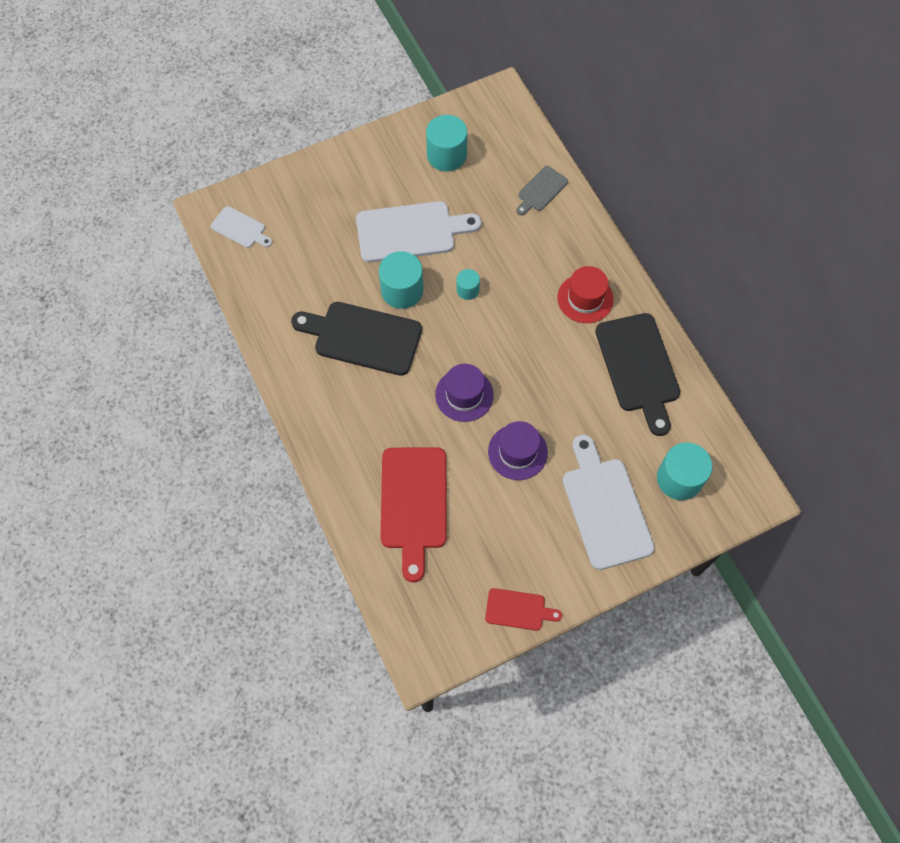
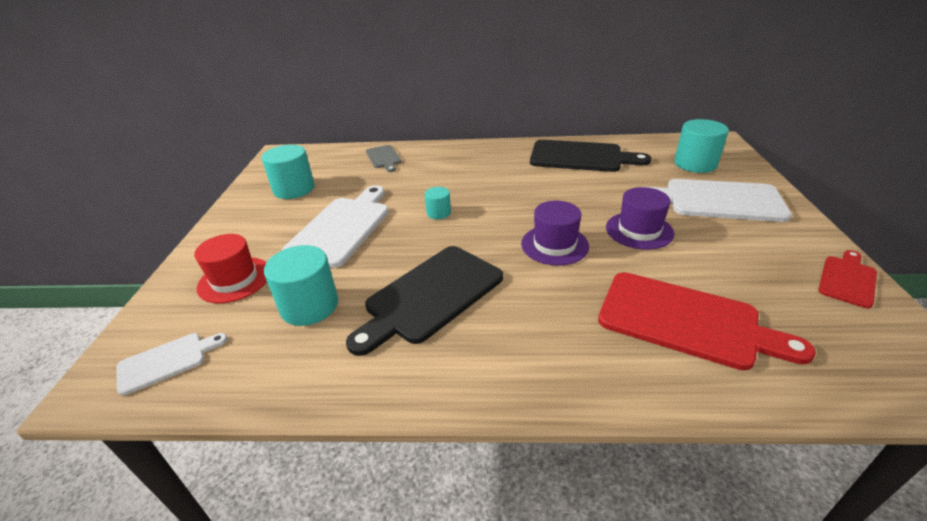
camera: 60 degrees left, 30 degrees down
(402, 290) = (400, 251): turquoise cylinder -> turquoise cylinder (309, 306)
(585, 298) = (500, 163): red hat -> red hat (234, 280)

